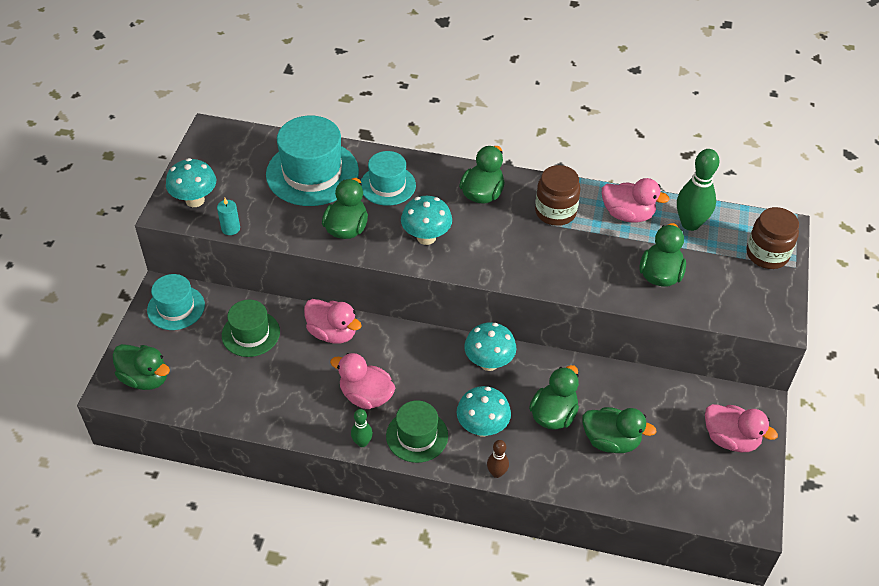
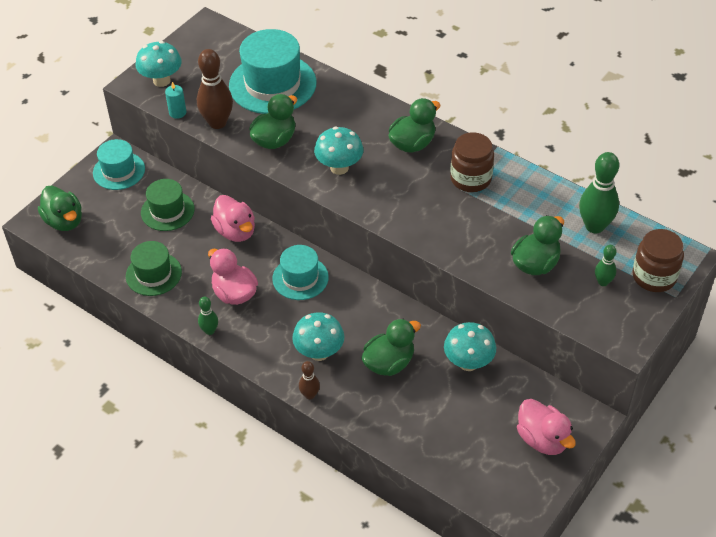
camera: 25 degrees right, 0 degrees up
(278, 227) = (217, 123): none -> brown bowling pin
(387, 185) = (332, 113): turquoise hat -> turquoise hat (300, 278)
(417, 436) = (259, 340): green hat -> green hat (153, 274)
(489, 363) = (357, 299): turquoise mushroom -> turquoise mushroom (468, 363)
(611, 441) = (428, 403): green duck -> none
(627, 214) = (538, 200): pink duck -> none
(727, 273) = (603, 282): none -> green bowling pin

